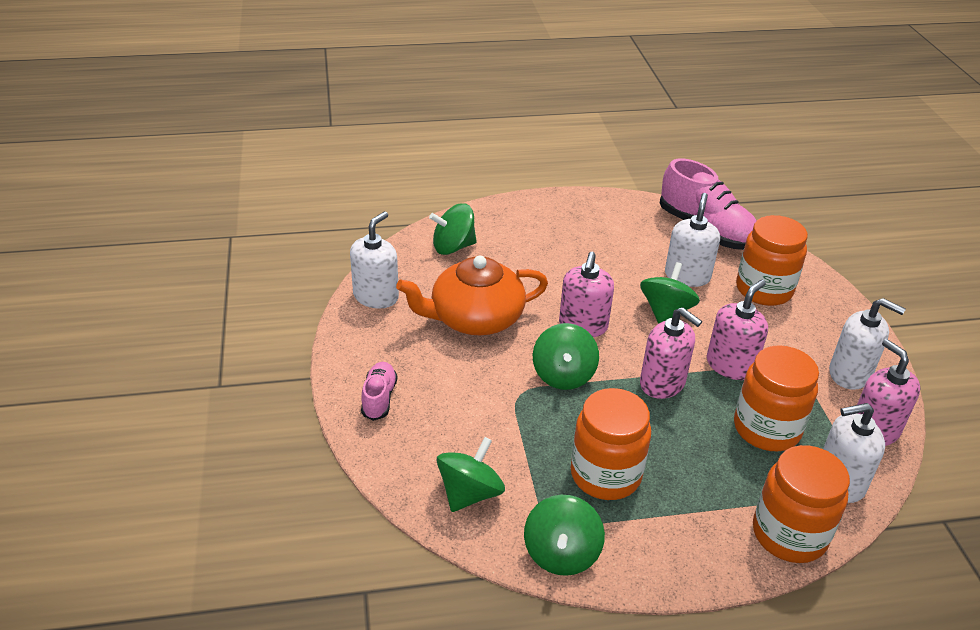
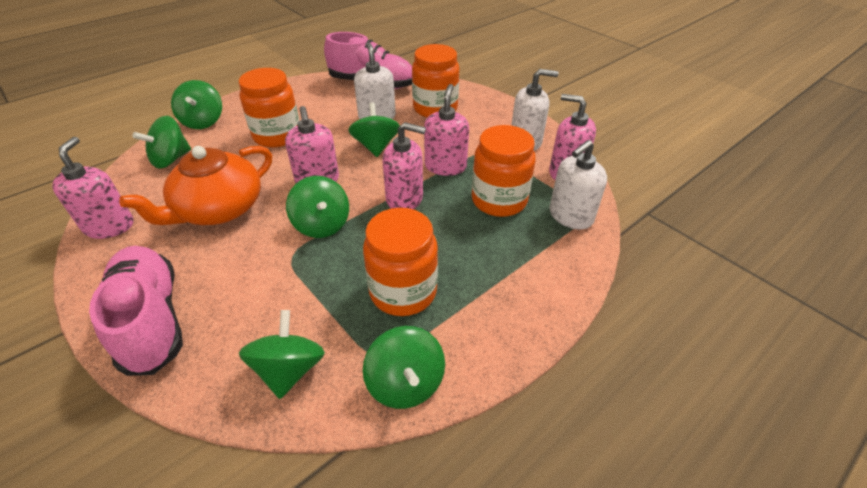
camera: 30 degrees left, 5 degrees up
(376, 296) = (109, 226): white soap dispenser -> pink soap dispenser
(379, 398) = (151, 320): pink shoe -> pink shoe, size x1.97
(500, 214) = (203, 121): none -> green spinning top
(789, 534) = (566, 271): orange jar -> orange jar (277, 136)

